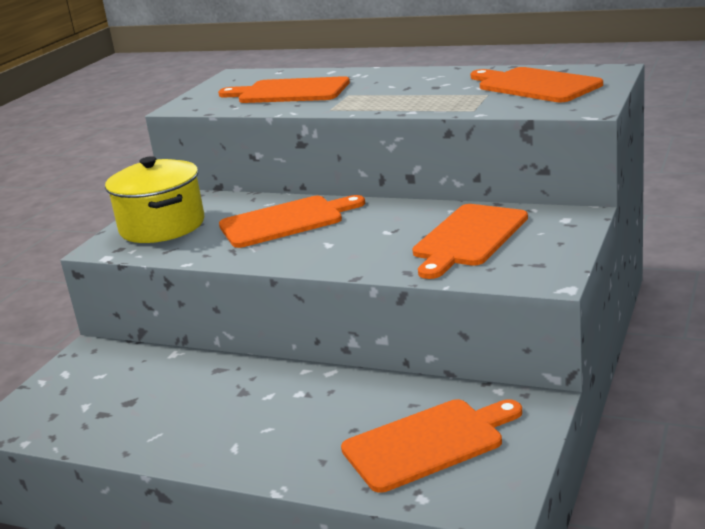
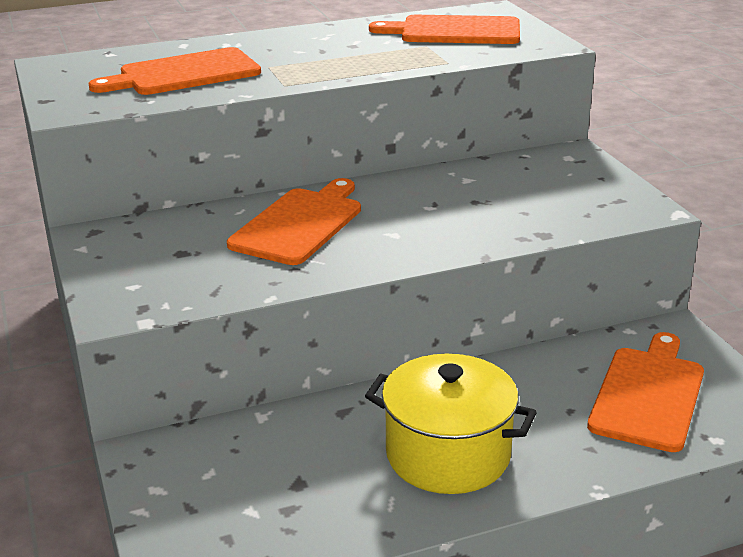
camera: 45 degrees left, 5 degrees up
(162, 226) = (150, 268): yellow pot -> yellow pot (448, 454)
(468, 238) = (518, 193): orange cutting board -> none

